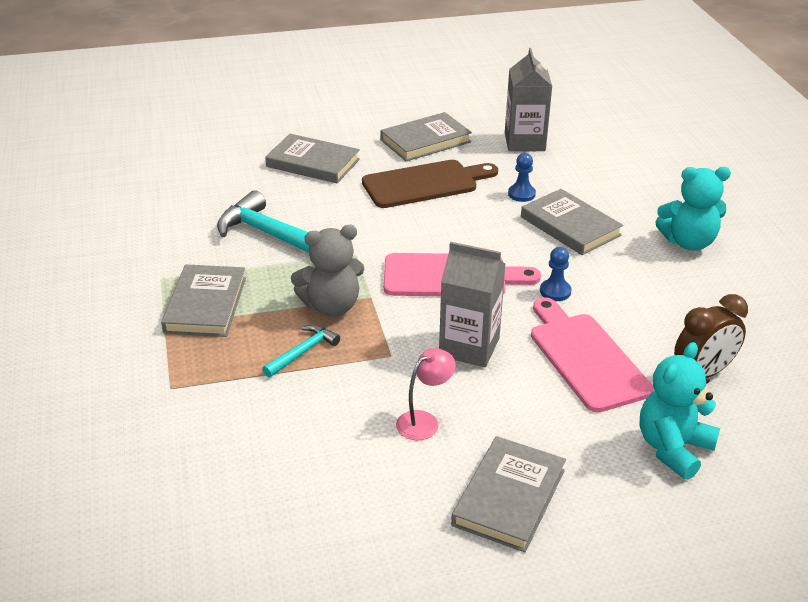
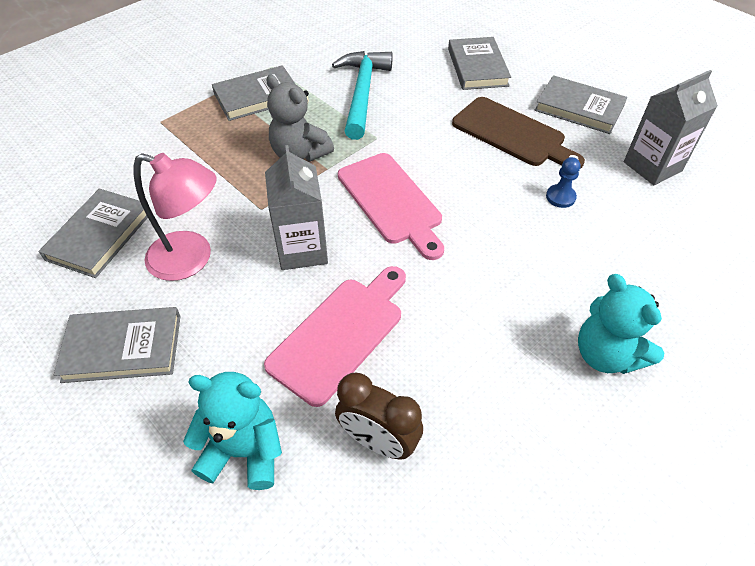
camera: 60 degrees right, 15 degrees up
(303, 352) = (235, 162): turquoise hammer -> none
(424, 421) = (191, 259): pink lamp -> pink lamp, size x1.75
(555, 291) = (425, 276): blue pawn -> none
(570, 226) = (541, 249): grey book -> grey book (99, 236)

